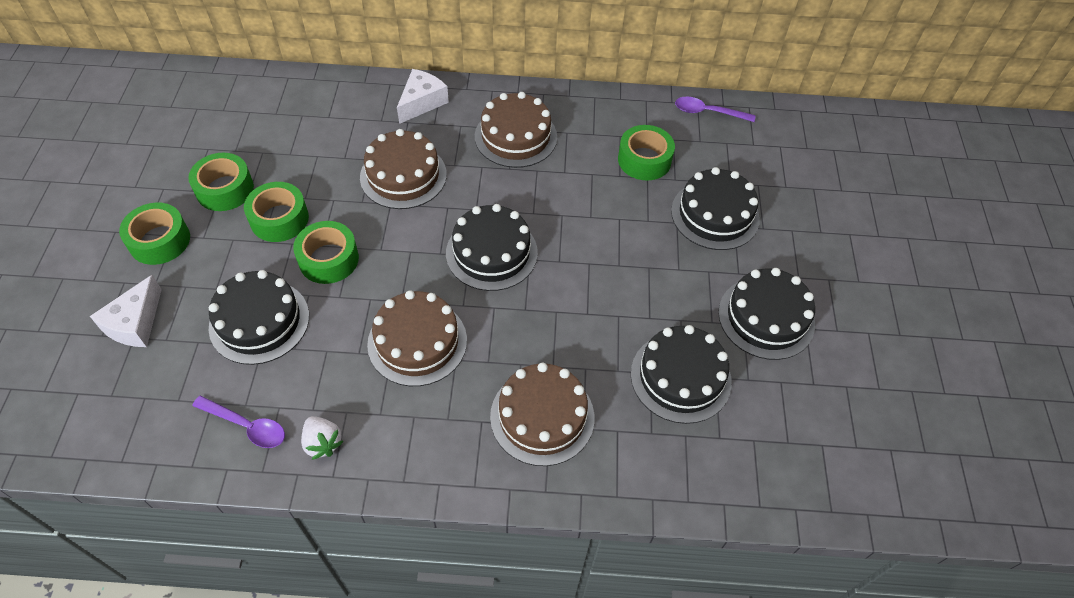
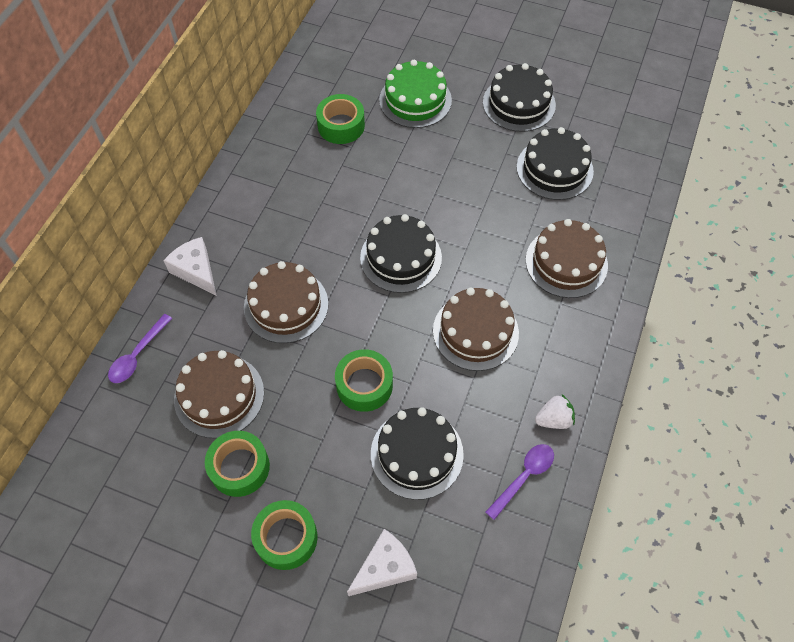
camera: 70 degrees left, 5 degrees up
(135, 323) = (385, 568): white cheese -> white cheese turned 75 degrees counterclockwise
(279, 219) = (299, 421): green tape -> none
(516, 136) = (275, 207): brown cake -> brown cake (219, 395)
(707, 112) = (306, 68): purple spoon -> purple spoon (137, 355)
(715, 215) = (415, 100): black cake -> green cake

